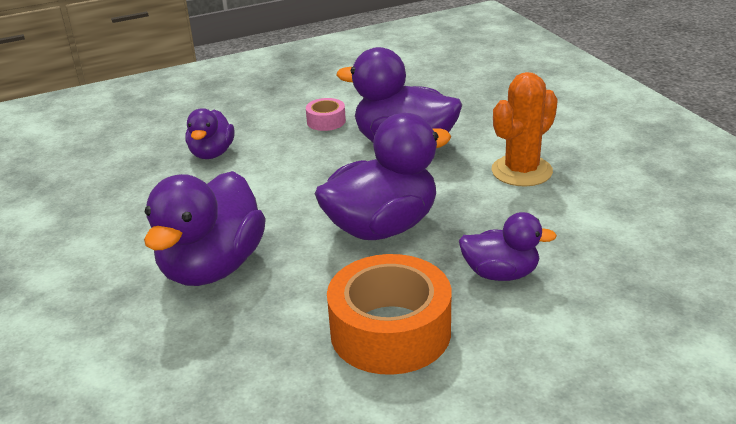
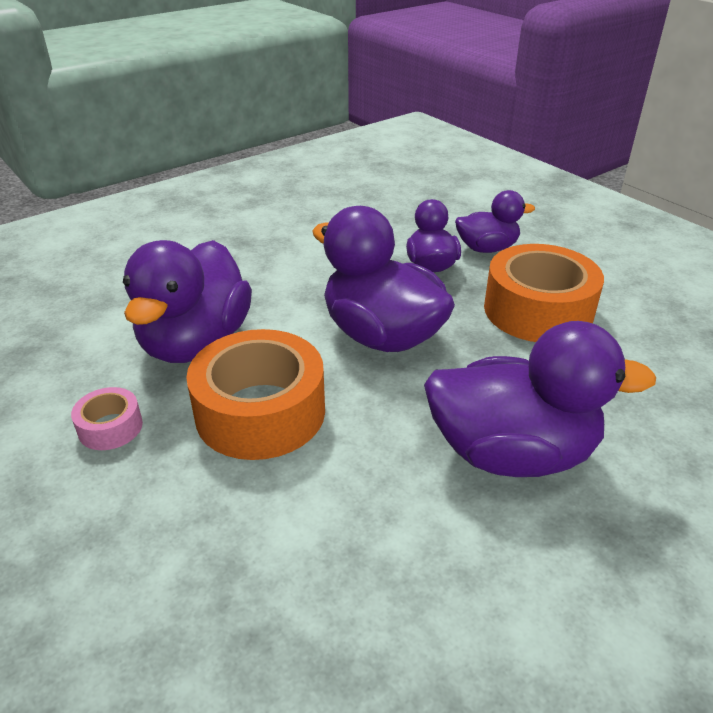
camera: 105 degrees left, 5 degrees up
(212, 153) = (214, 549): purple duck -> purple duck (487, 248)
(313, 169) = (260, 412): none -> orange tape
(521, 171) = (254, 263): orange cactus -> none

